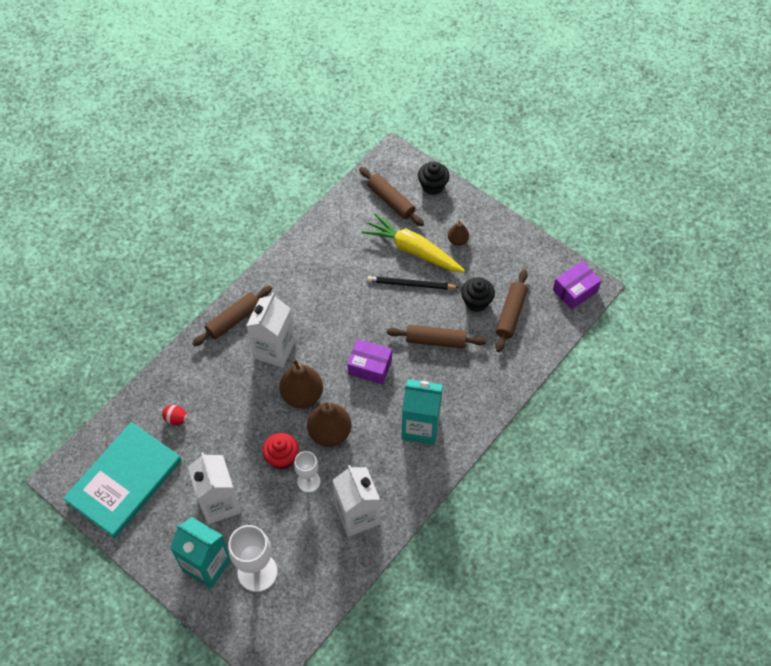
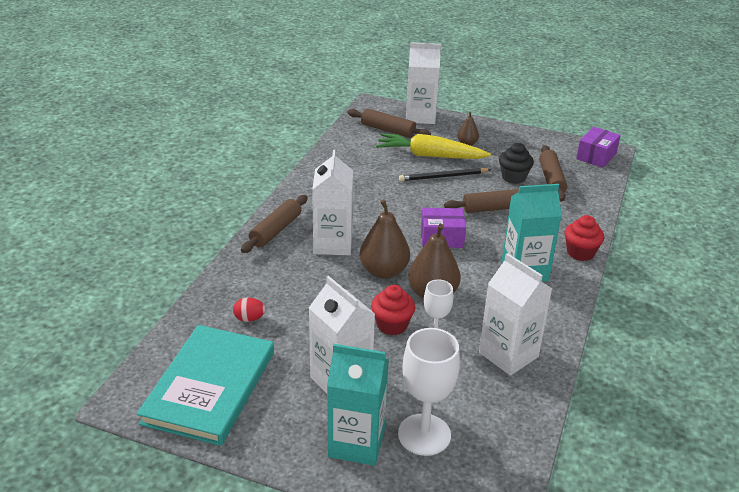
camera: 20 degrees left, 25 degrees down
(432, 186) = (420, 116): black cupcake -> white carton
(481, 418) = (580, 253): none -> red cupcake

